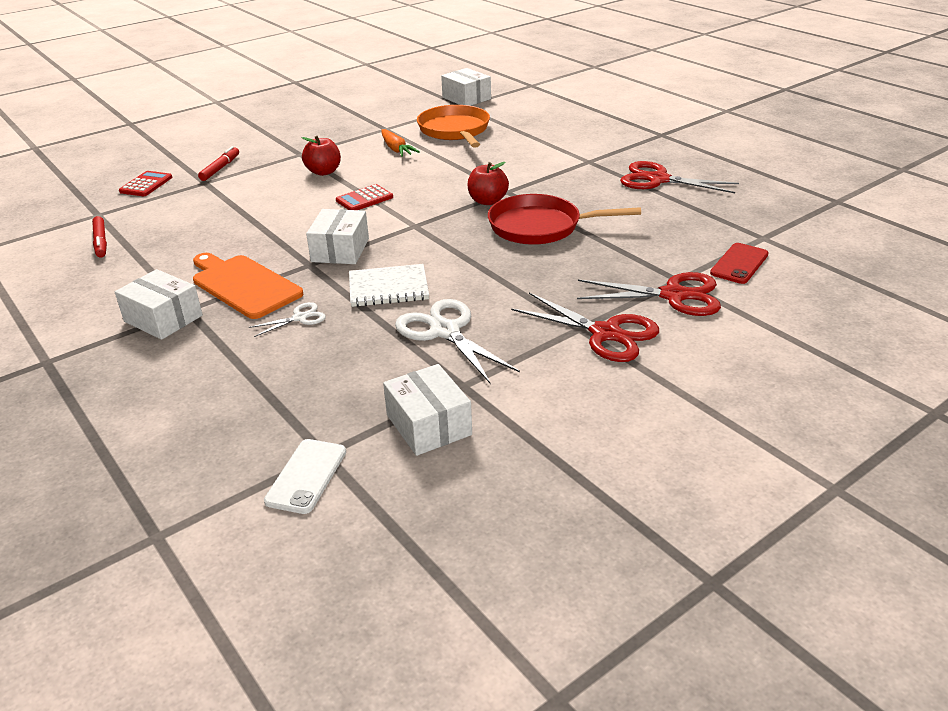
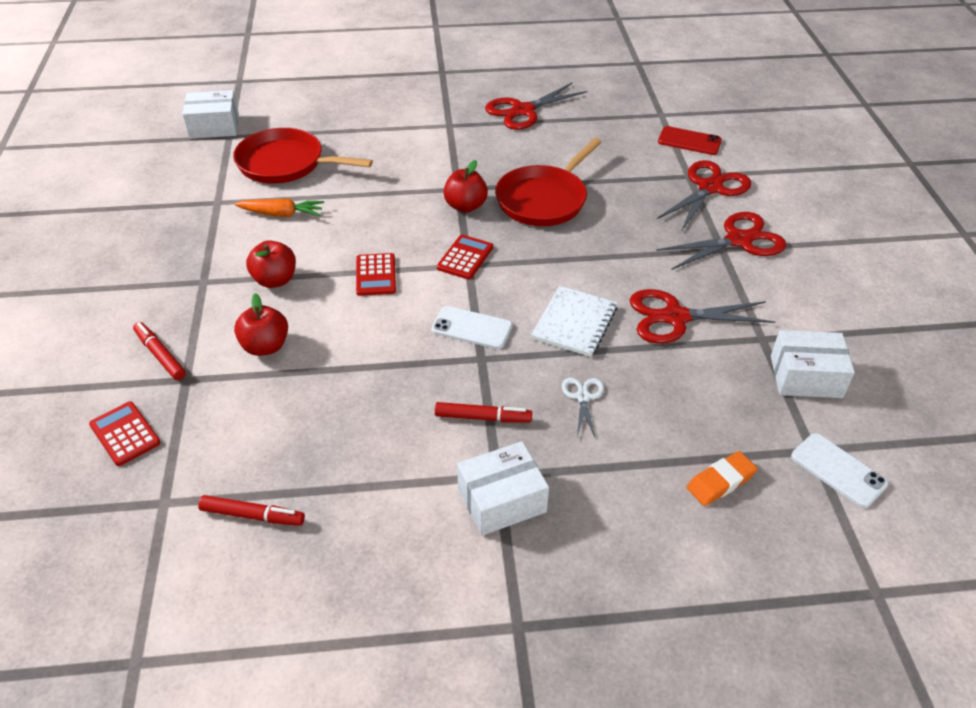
camera: 60 degrees left, 10 degrees up
(244, 285) = (482, 418): orange cutting board -> red marker
(246, 411) = (720, 482): none -> orange eraser
(255, 192) = (265, 346): none -> red apple
(340, 250) = (472, 328): white box -> white phone
(422, 221) = (465, 258): none -> red calculator
(445, 331) = (675, 317): white scissors -> red scissors
(455, 130) = (286, 164): orange pan -> red pan
(739, 264) = (689, 141): red phone -> red phone turned 45 degrees counterclockwise

